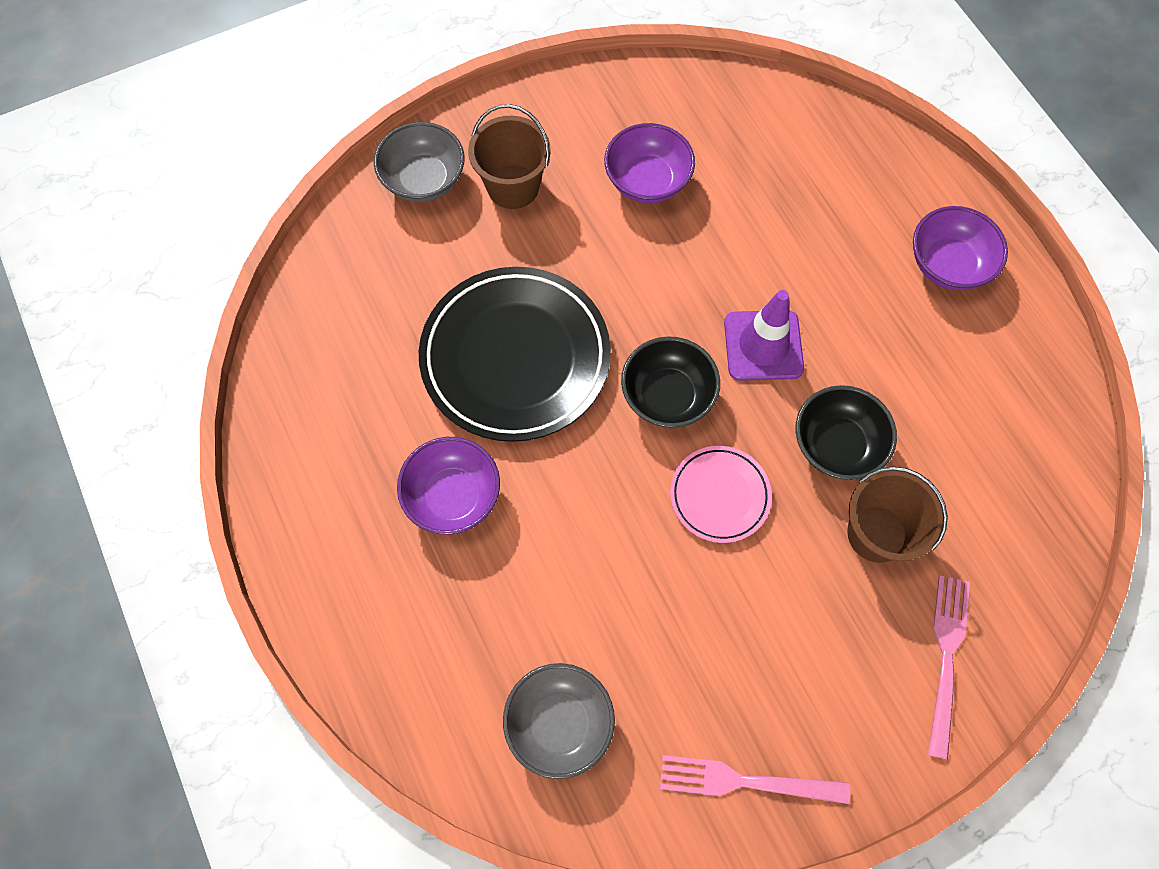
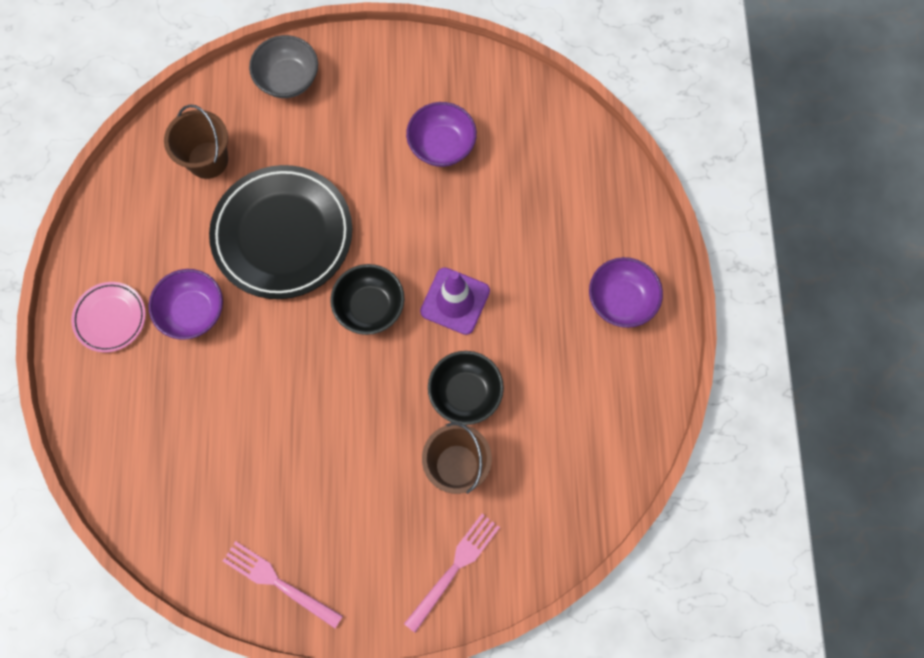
camera: 25 degrees right, 5 degrees up
(513, 186) = (346, 110): brown bucket -> brown bucket (208, 160)
(559, 723) = (182, 490): grey bowl -> none
(719, 496) = (366, 391): pink plate -> pink plate (110, 318)

